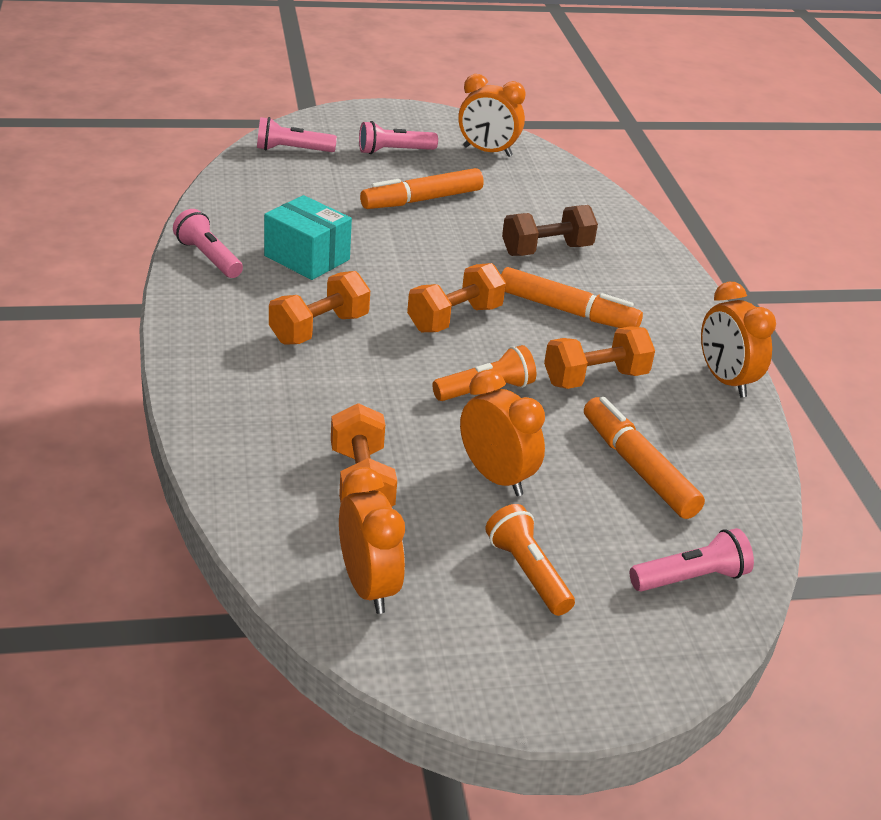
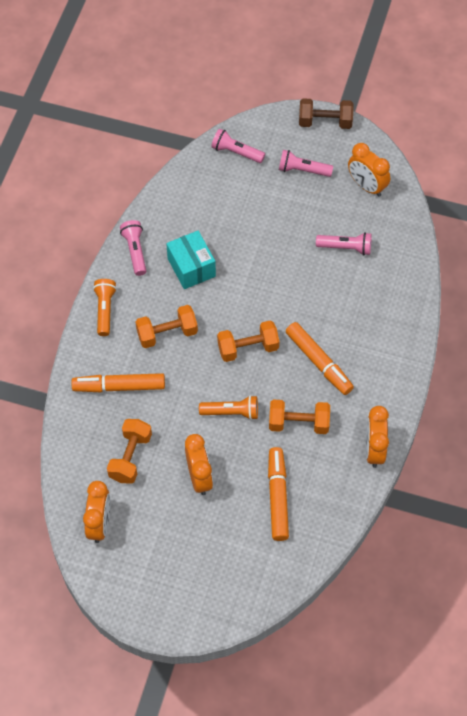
camera: 30 degrees right, 25 degrees up
(421, 200) = (291, 228): orange marker -> orange marker (119, 386)
(528, 572) = (178, 543): orange flashlight -> orange flashlight (105, 310)
(546, 250) = (342, 302): brown dumbbell -> brown dumbbell (325, 122)
(691, 578) = (255, 577): pink flashlight -> pink flashlight (345, 248)

